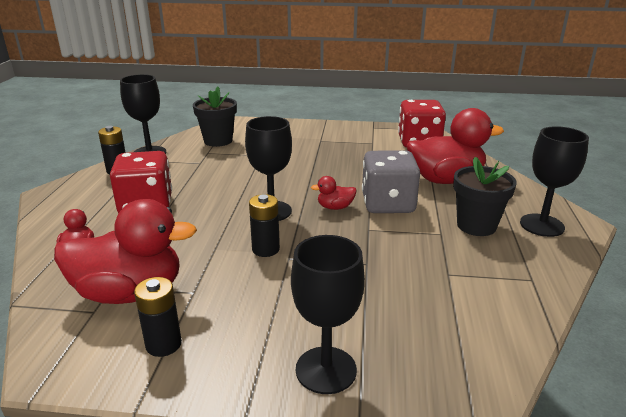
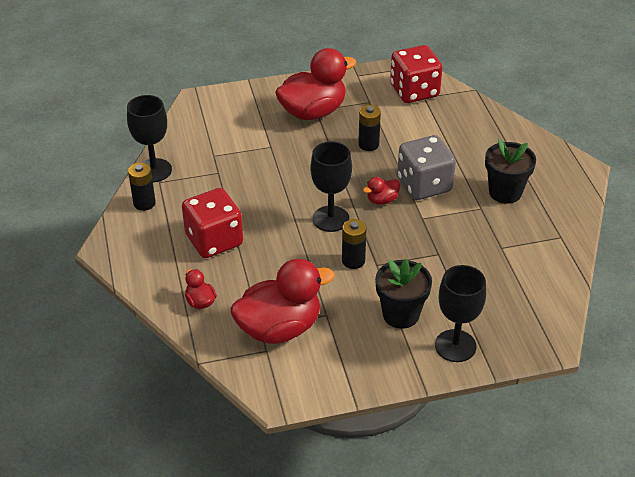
camera: 20 degrees left, 15 degrees up
(163, 344) = (338, 359): black battery -> black battery (368, 144)
(218, 141) = (211, 135): black flower pot -> black flower pot (401, 314)
(445, 180) = (460, 141): red duck -> red duck (313, 112)
(542, 225) = (554, 179): black goblet -> none

